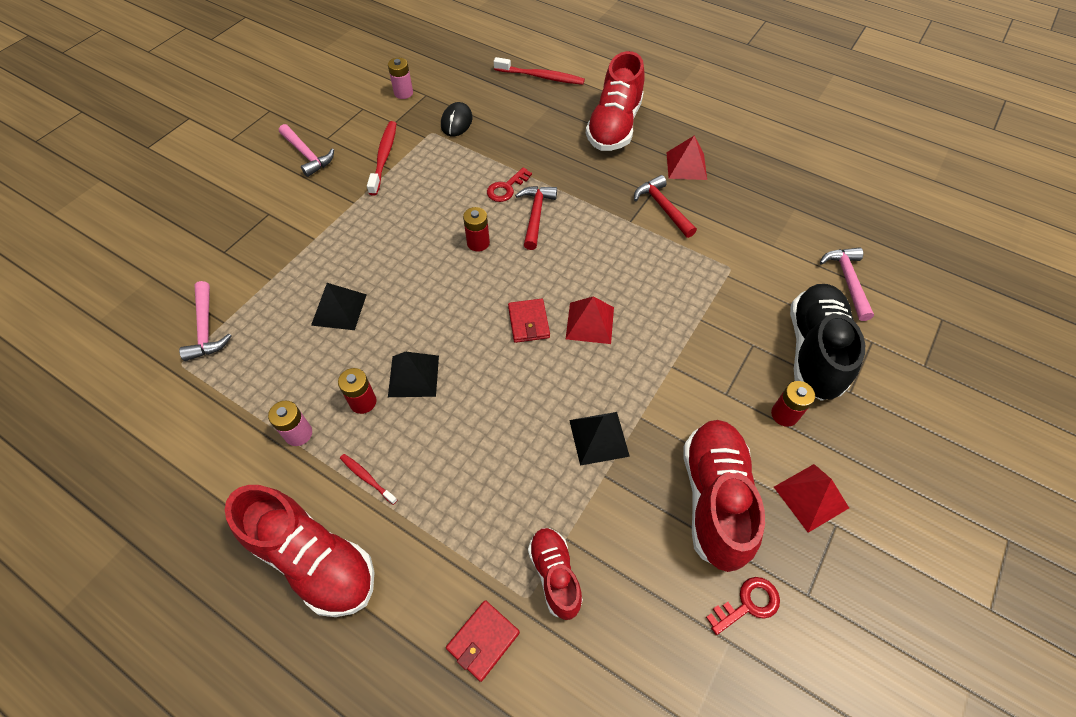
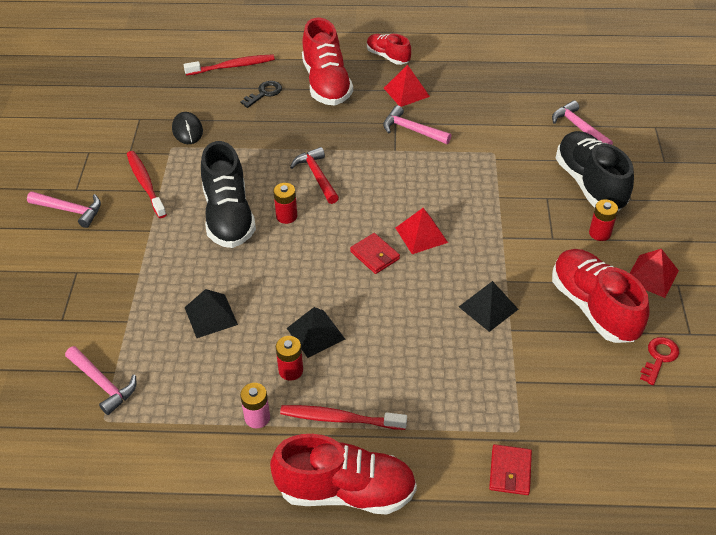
camera: 30 degrees left, 10 degrees down
(367, 478) = (340, 419): red toothbrush -> red toothbrush, size x1.83
(403, 93) = (117, 125): pink battery -> none
(428, 219) = (228, 216): none -> black shoe
(506, 188) = (275, 165): red key -> none
(550, 113) = (264, 93): none -> black key
(555, 575) = (526, 407): red shoe -> red shoe (388, 56)
(663, 207) = (412, 130): red hammer -> pink hammer

